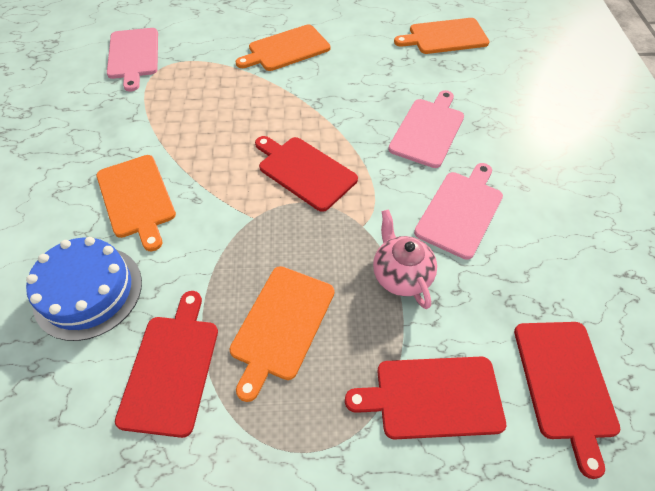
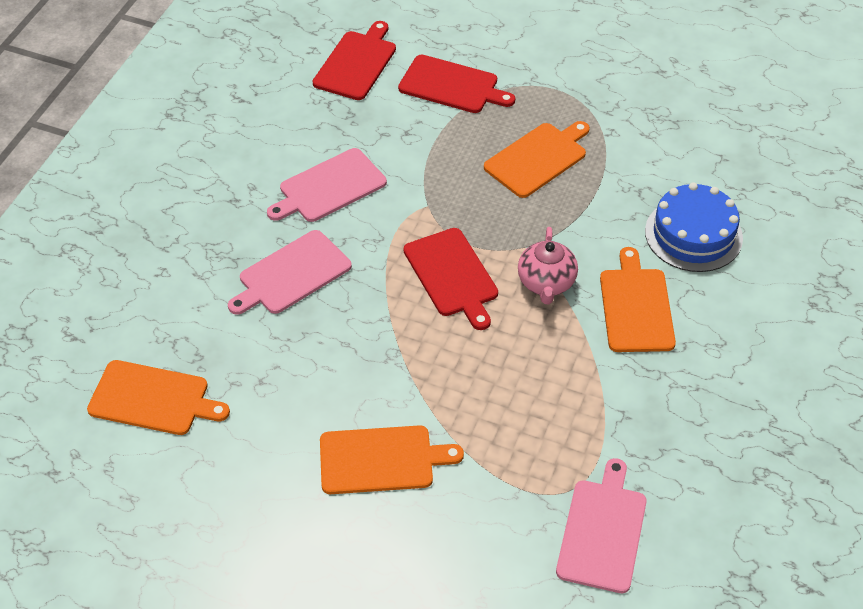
camera: 155 degrees left, 5 degrees down
(171, 368) = (633, 160): red cutting board -> none
(401, 275) = (421, 158): pink teapot -> pink teapot (546, 283)

